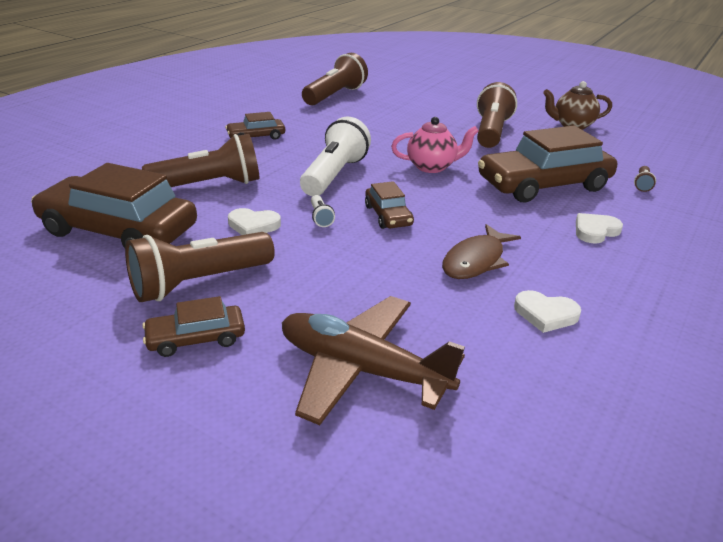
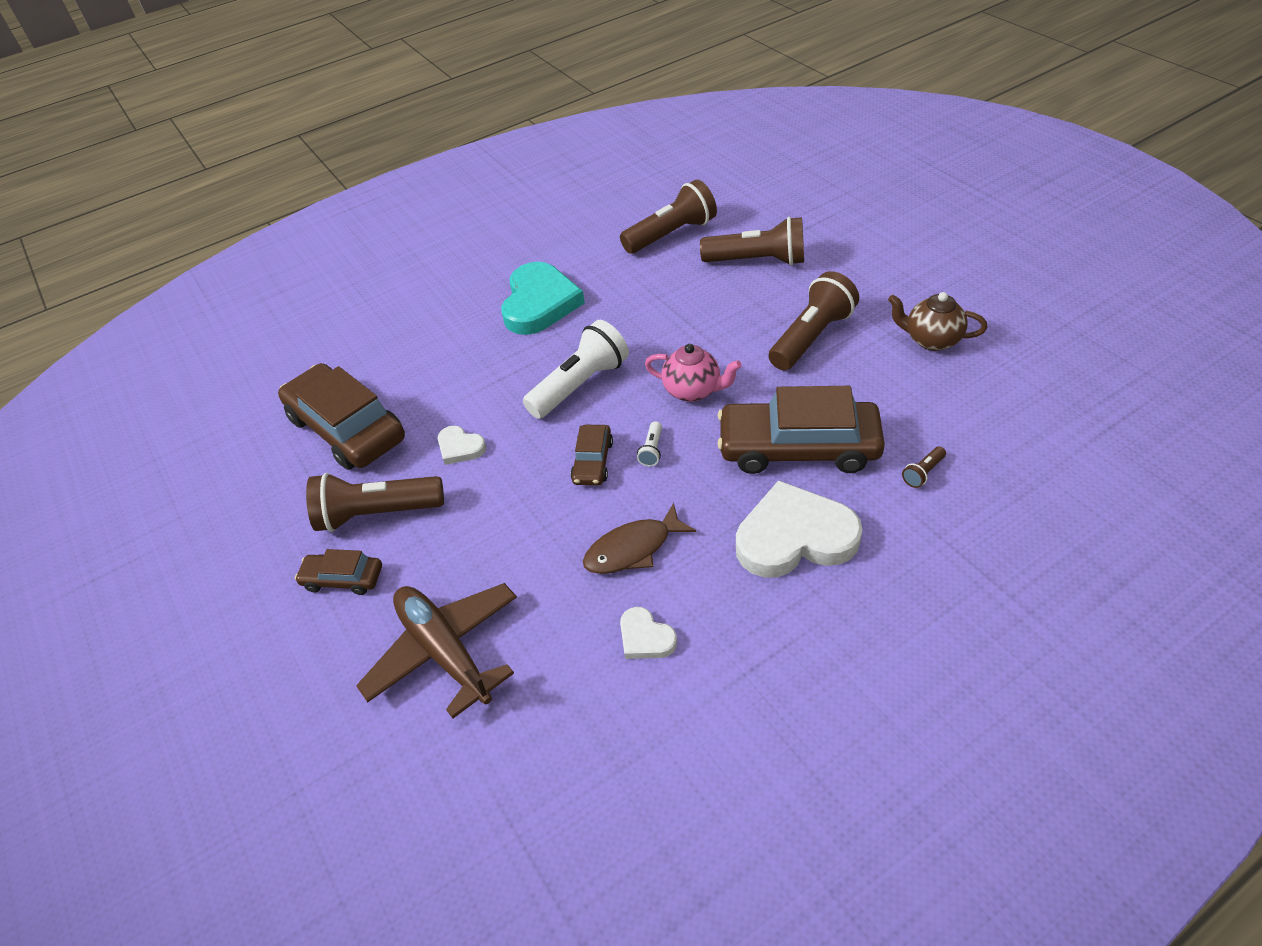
camera: 30 degrees right, 15 degrees up
(209, 185) = (453, 378): brown flashlight -> brown flashlight (757, 261)
(256, 137) = (539, 303): brown car -> turquoise heart
(320, 218) = (526, 450): white flashlight -> white flashlight (652, 450)
(595, 231) = (794, 537): white heart -> white heart, size x2.09

